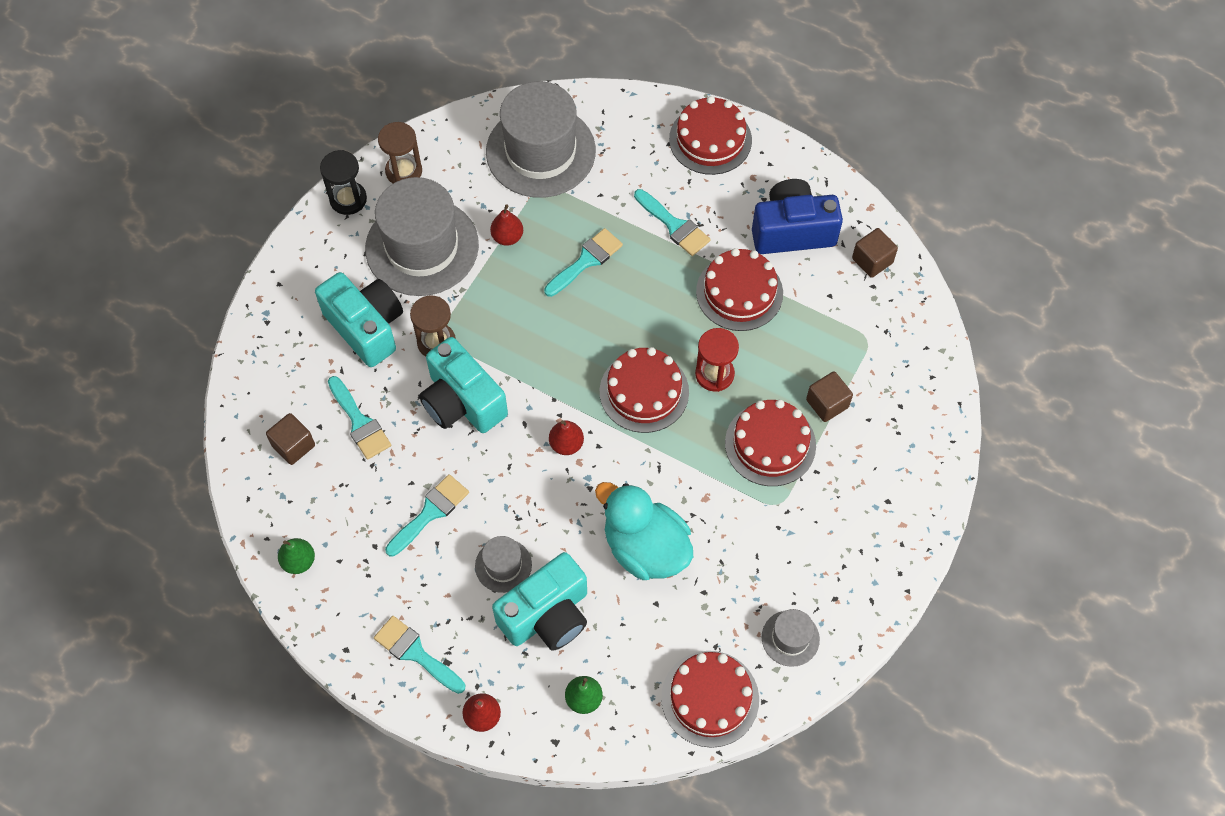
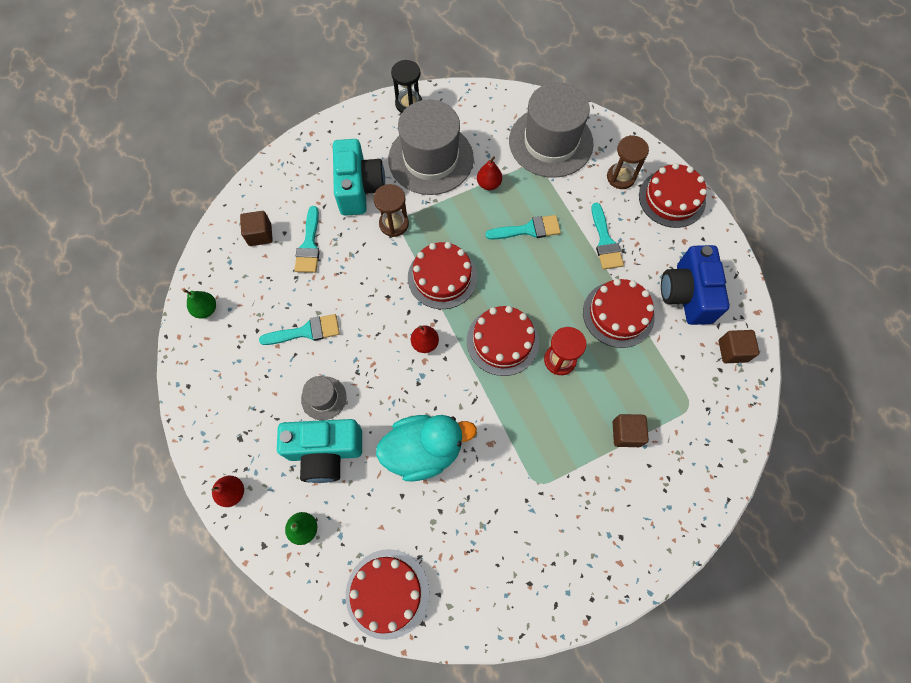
camera: 35 degrees right, 5 degrees up
(404, 171) = (455, 106): brown hourglass -> brown hourglass (620, 177)
(415, 653) = (226, 418): turquoise brush -> none
(462, 402) = (380, 272): turquoise camera -> none
(645, 548) = (423, 451): turquoise duck -> turquoise duck turned 90 degrees clockwise
(770, 444) = (563, 435): red cake -> red cake (442, 277)
(790, 638) = (476, 590): grey hat -> none
(792, 231) = (687, 294): blue camera -> blue camera turned 120 degrees counterclockwise

